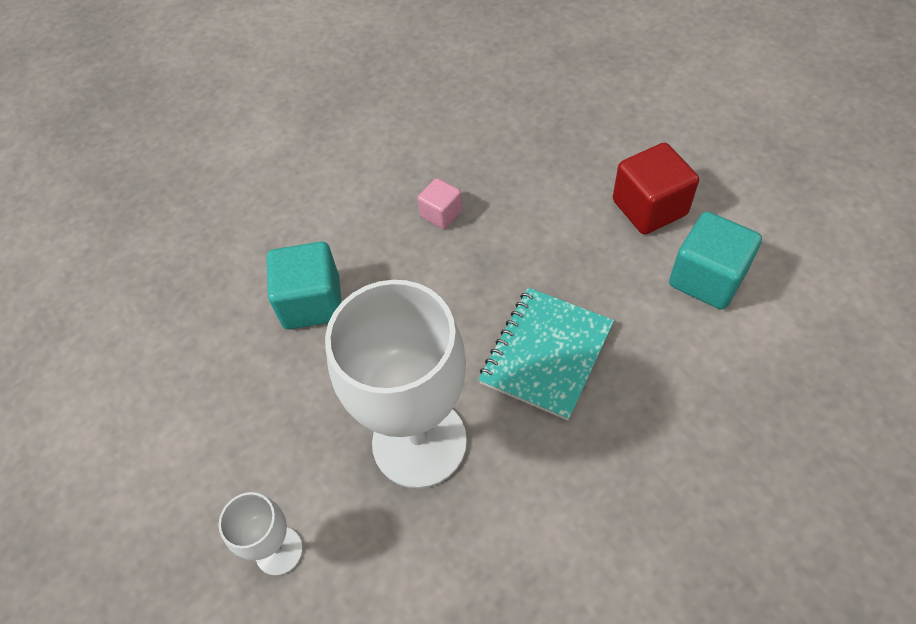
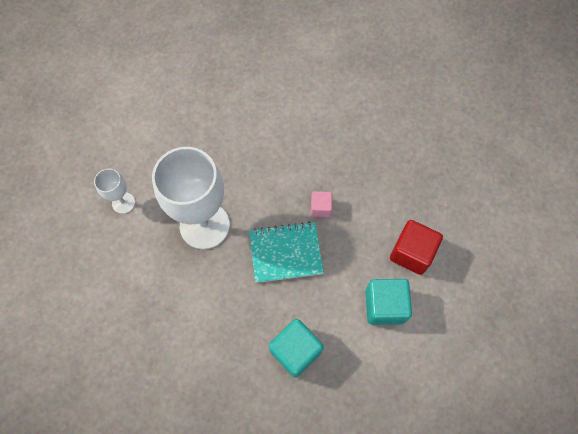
camera: 50 degrees right, 10 degrees up
(312, 302) = (244, 133): turquoise cube -> turquoise cube (295, 351)
(441, 214) = (334, 156): pink cube -> pink cube (320, 208)

